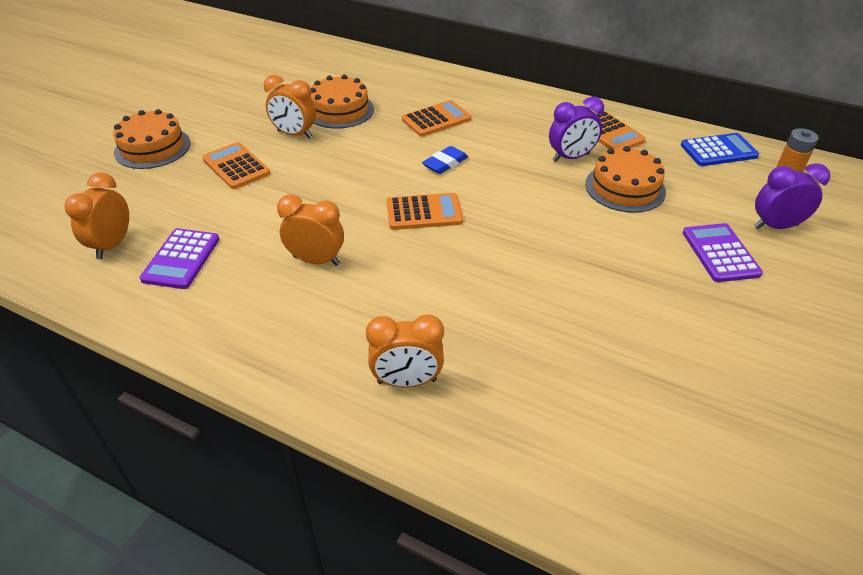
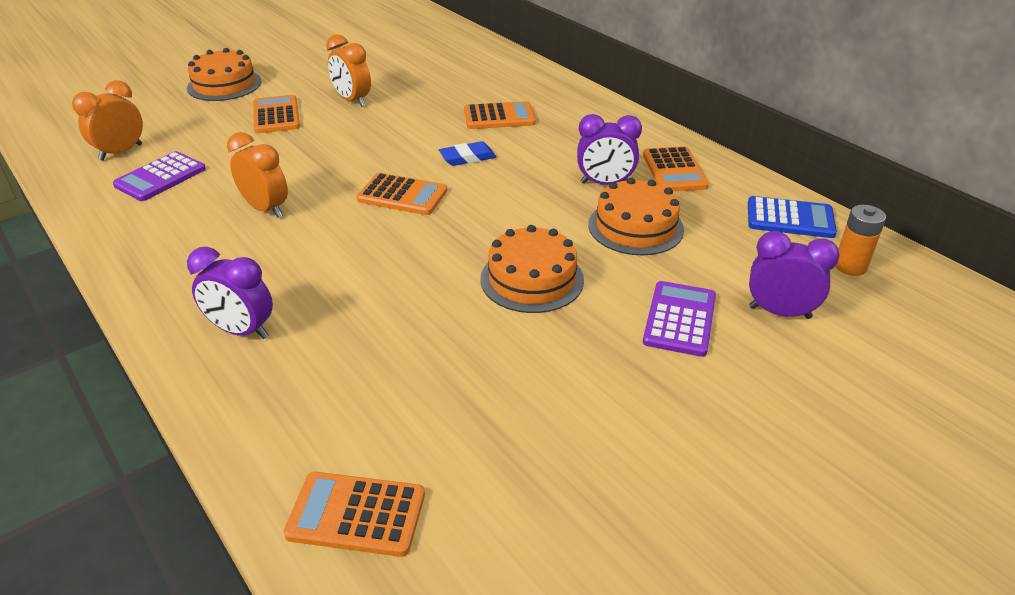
camera: 25 degrees right, 5 degrees down
(340, 110) = (414, 89): orange cake -> orange cake (532, 279)
(407, 381) = (241, 331): orange clock -> purple clock
(650, 500) = (356, 514): none -> orange calculator

